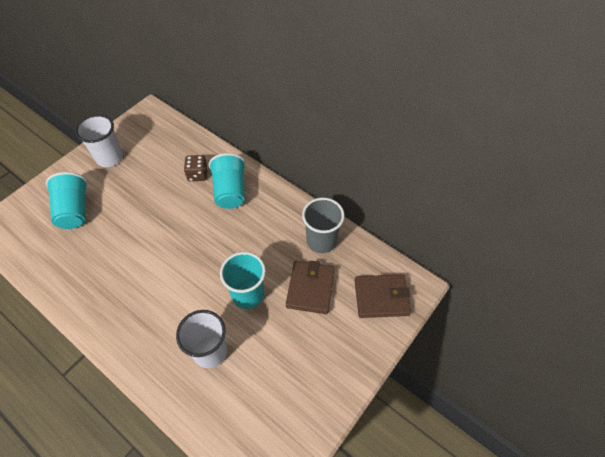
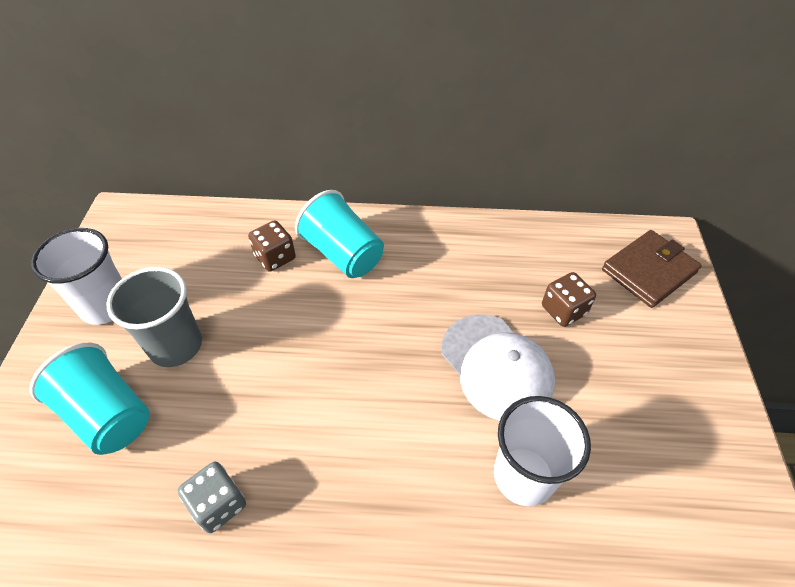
camera: 35 degrees left, 5 degrees down
(84, 276) = (218, 504): none -> grey dice
(247, 294) = (496, 367): turquoise cup -> white cap
(310, 288) = (563, 310): brown wallet -> brown dice
(321, 241) = (518, 249): grey cup -> grey cup (176, 346)

